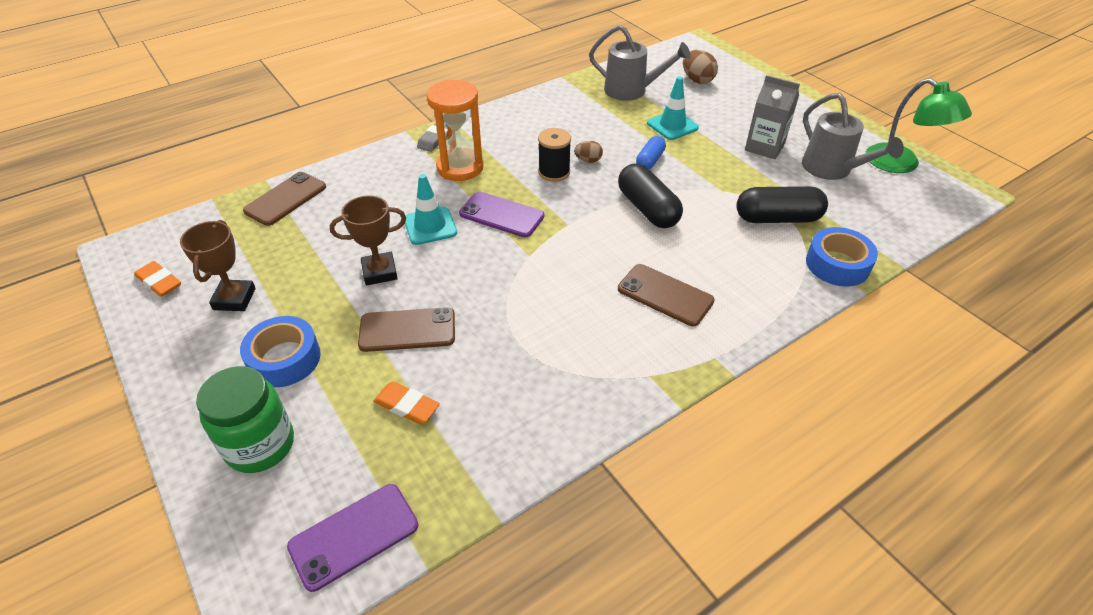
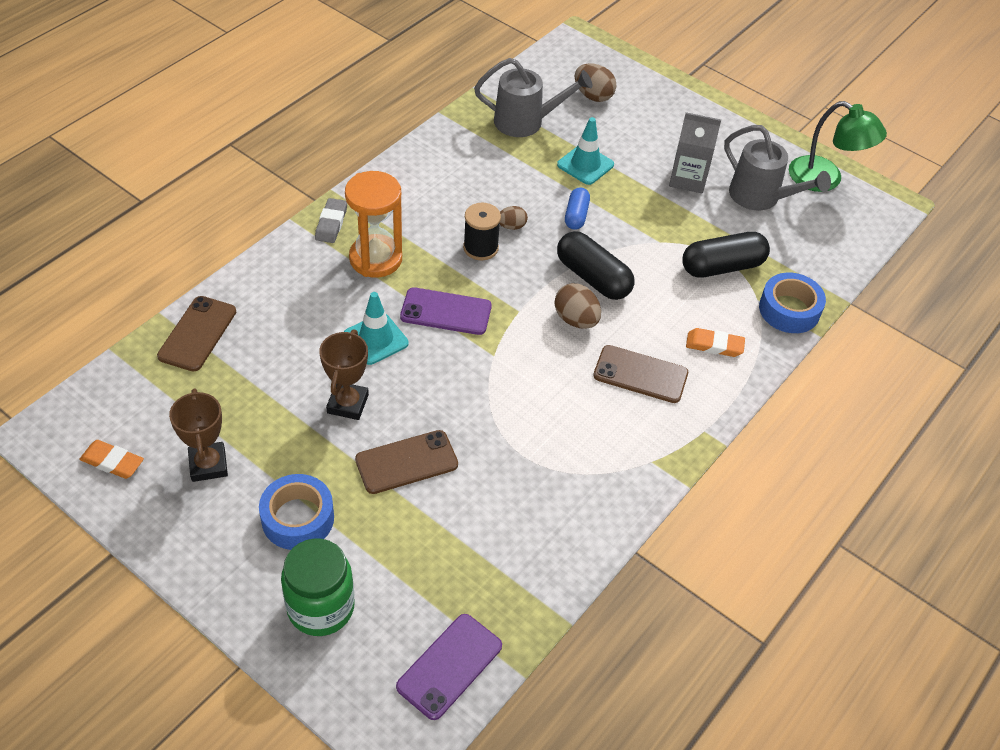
camera: 20 degrees left, 5 degrees up
(380, 272) = (348, 404): brown trophy -> brown trophy turned 45 degrees counterclockwise
(407, 405) = (441, 539): orange eraser -> orange eraser (714, 345)
(618, 239) = (576, 320): none -> brown egg

